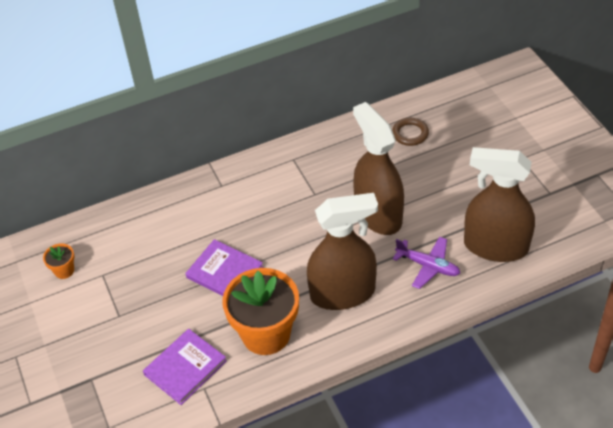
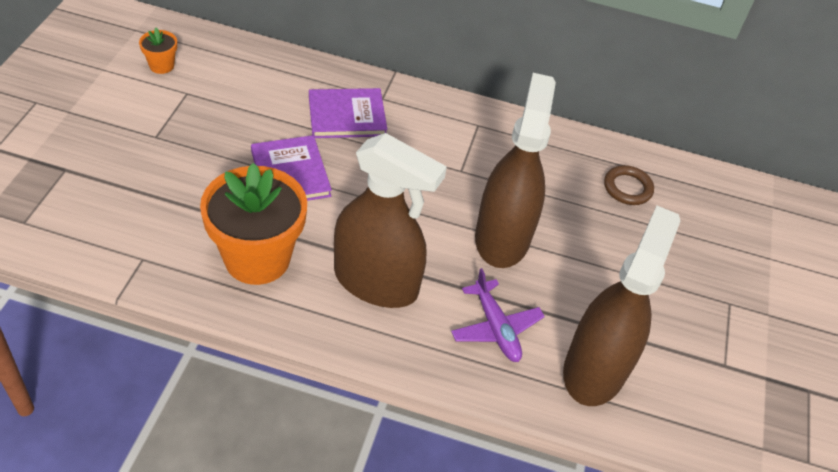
camera: 30 degrees right, 0 degrees up
(185, 368) = (150, 227): purple book -> purple book (347, 116)
(495, 246) = (594, 369): brown spray bottle -> brown spray bottle turned 60 degrees clockwise

